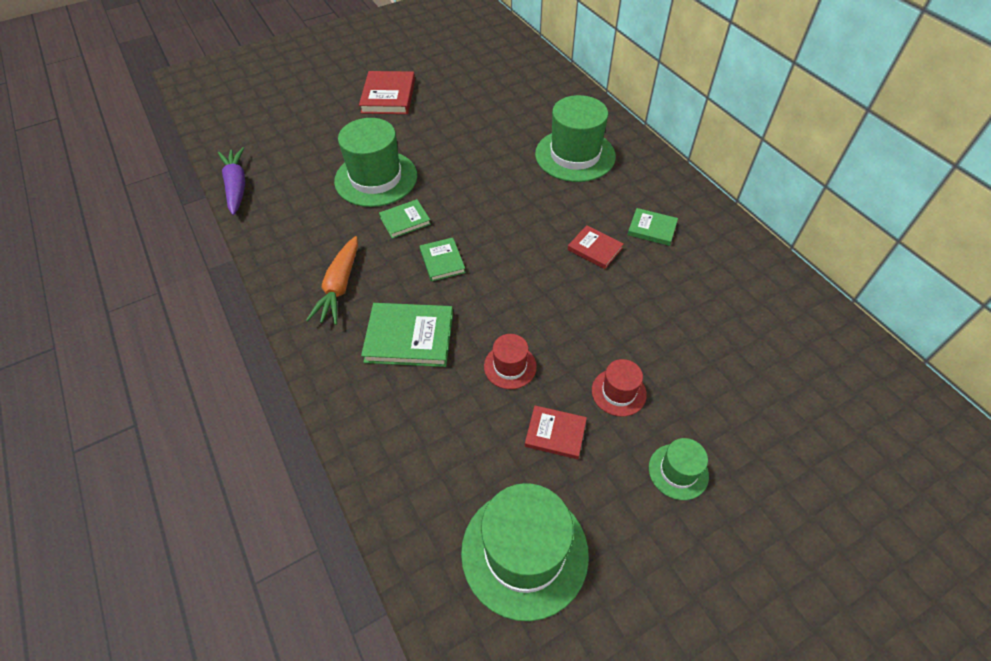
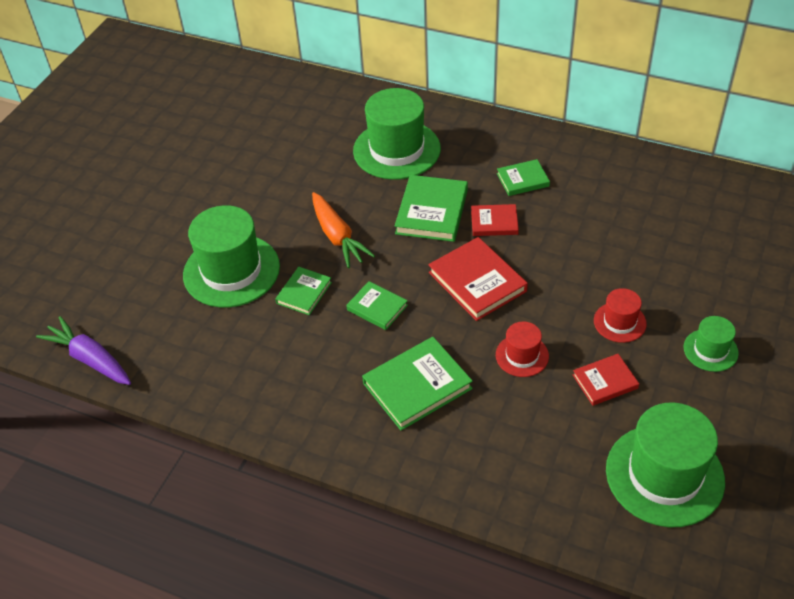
camera: 35 degrees left, 5 degrees down
(339, 287) = (308, 385): orange carrot -> orange carrot (337, 237)
(388, 96) = (152, 185): red book -> red book (477, 282)
(554, 214) = (431, 212): none -> green book

